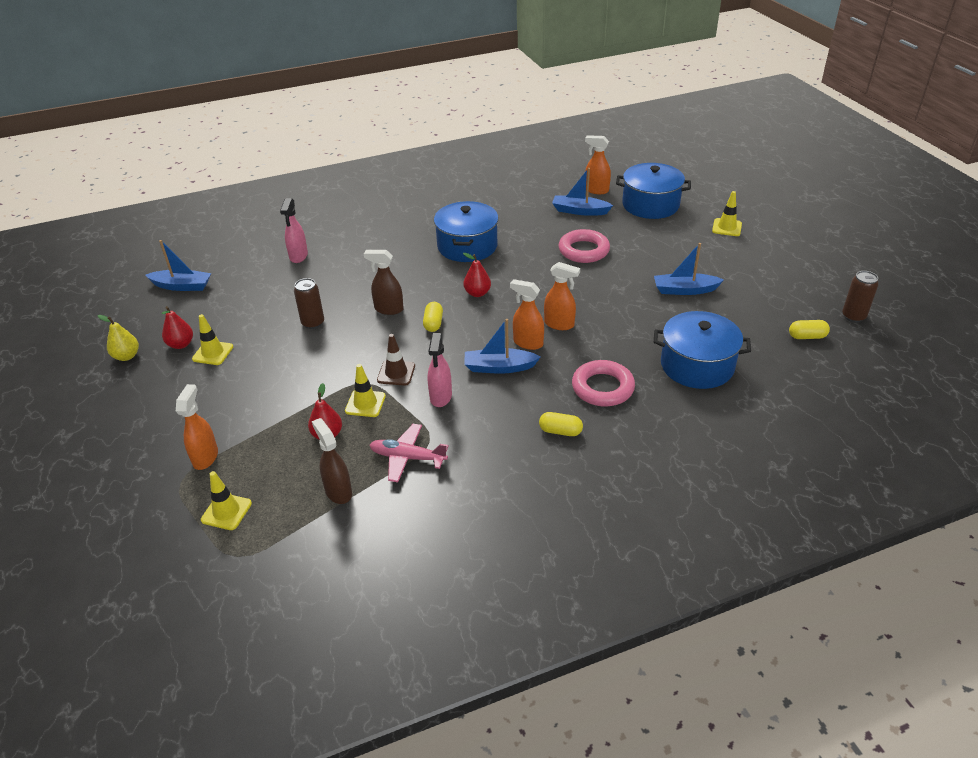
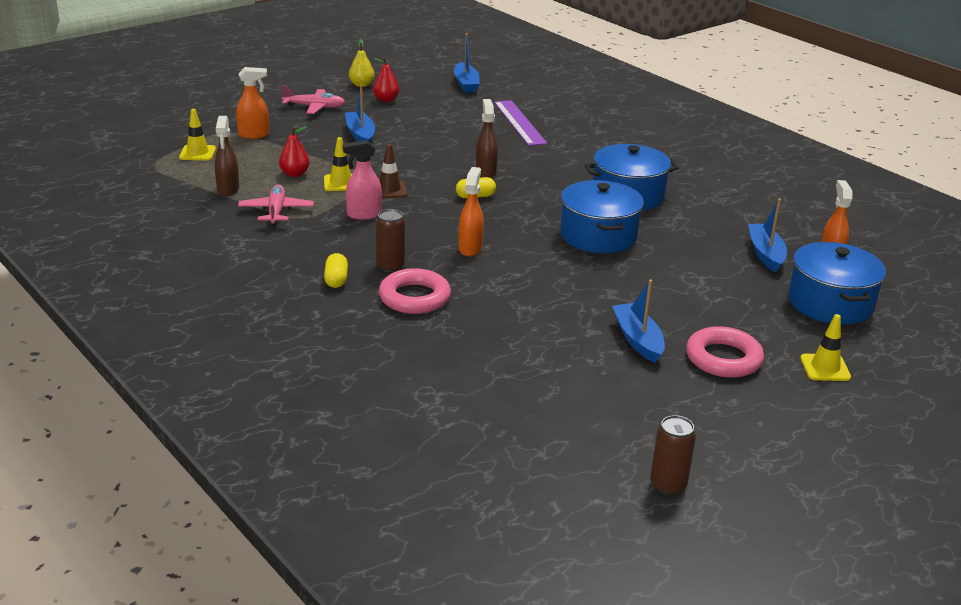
camera: 70 degrees right, 10 degrees down
(162, 399) = (315, 107): none -> pink plane
(213, 353) = (381, 113): yellow traffic cone -> none
(296, 271) = (519, 122): none -> purple ruler
(298, 256) = (545, 119): pink spray bottle -> none
(313, 323) = (444, 143): brown can -> brown can (390, 266)
(338, 491) = (228, 189): brown spray bottle -> brown spray bottle turned 135 degrees clockwise
(477, 293) = (542, 211): red pear -> none
(499, 367) = (422, 238): blue boat -> blue boat (360, 135)
(559, 324) = (514, 263): orange spray bottle -> none
(583, 250) = (675, 264): pink ring -> pink ring (723, 358)
(697, 365) = (483, 355): blue pot -> blue pot (598, 235)
(807, 336) = (591, 440): yellow capsule -> none

